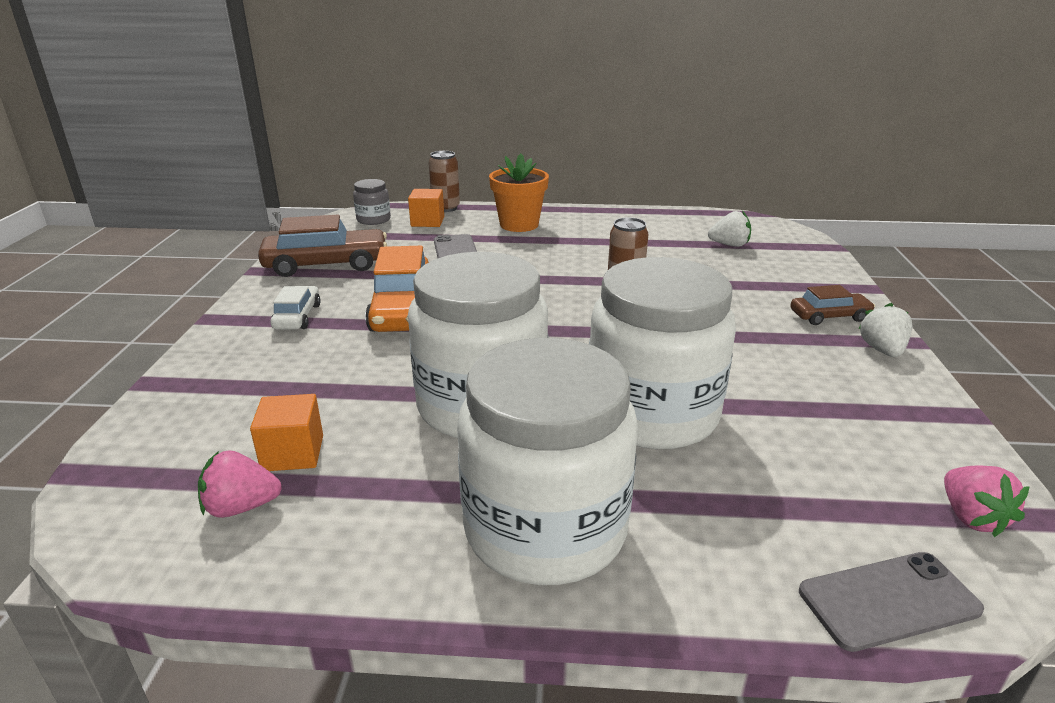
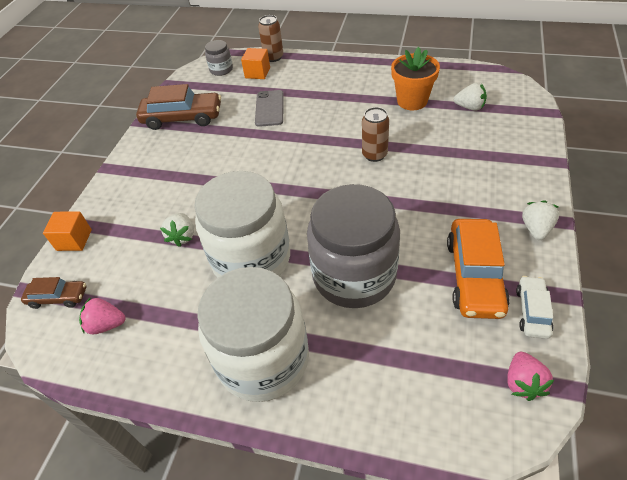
camera: 15 degrees right, 20 degrees up
(293, 453) = (138, 287): orange cube -> orange cube (74, 240)
(297, 317) = (157, 169): white car -> white car (532, 311)
(358, 387) = (182, 236): none -> white strawberry
(402, 309) = (222, 166): orange car -> orange car (474, 276)
(519, 225) = (321, 78): orange flower pot -> orange flower pot (412, 101)
(652, 414) = (354, 275): white jar -> grey jar
(829, 316) = (513, 191): brown car -> brown car (58, 297)
(888, 600) = (440, 436): grey phone -> none

